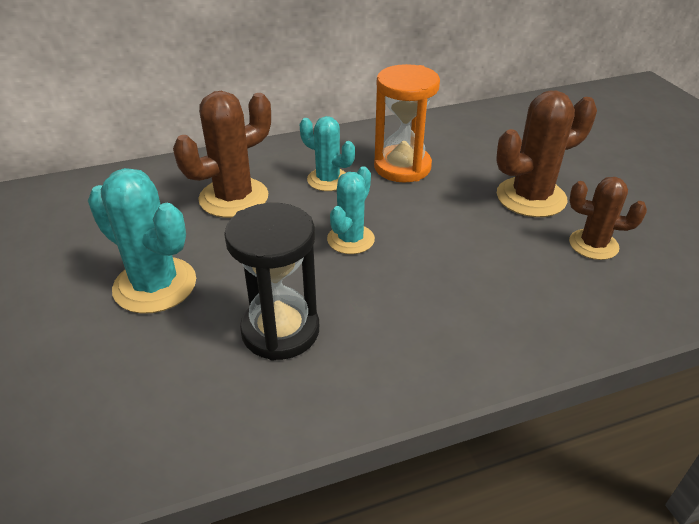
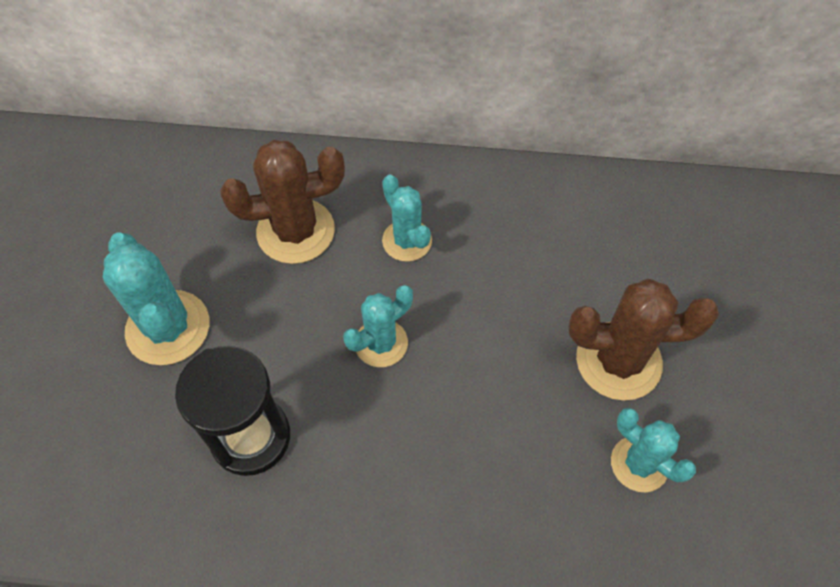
camera: 25 degrees right, 20 degrees up
(402, 167) = (500, 252): orange hourglass -> none
(593, 245) = (639, 464): brown cactus -> turquoise cactus

